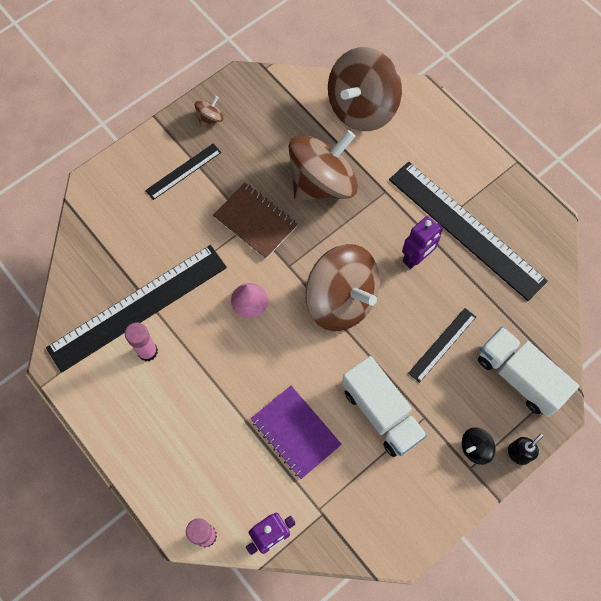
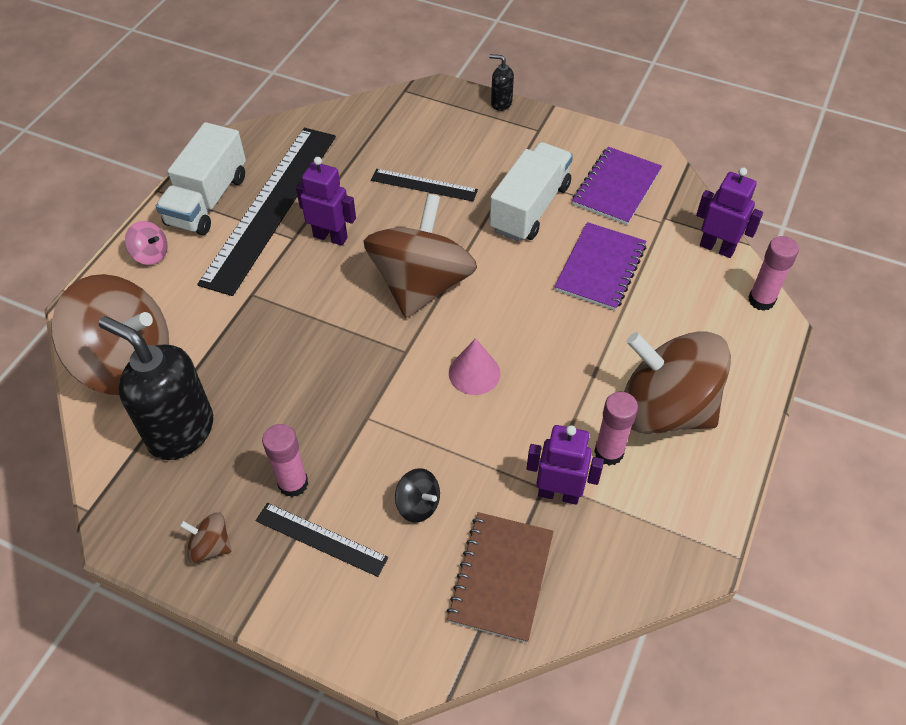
camera: 115 degrees left, 15 degrees down
(138, 307) = (558, 493): black ruler -> purple robot
(226, 169) = (293, 483): none -> pink glue stick
(255, 222) = (361, 412): brown notebook -> brown notebook (501, 577)
(294, 123) = (180, 431): none -> black soap dispenser
(322, 183) = (267, 362): brown spinning top -> brown spinning top (665, 409)
(372, 495) = (616, 187): none -> purple notebook
(451, 142) = (151, 254): none -> pink spinning top
(475, 448) = (517, 132): black spinning top -> black spinning top (418, 504)
(519, 376) = (423, 122): white truck -> white truck (207, 200)

